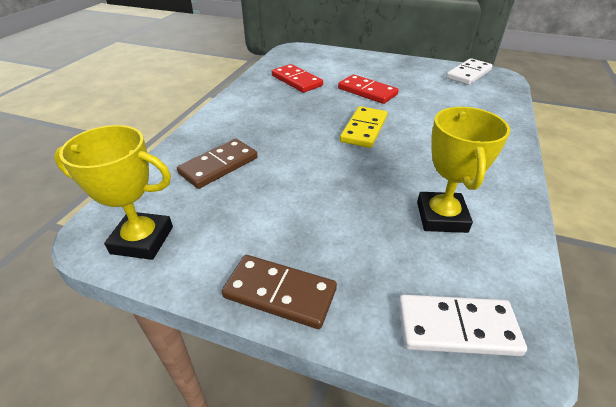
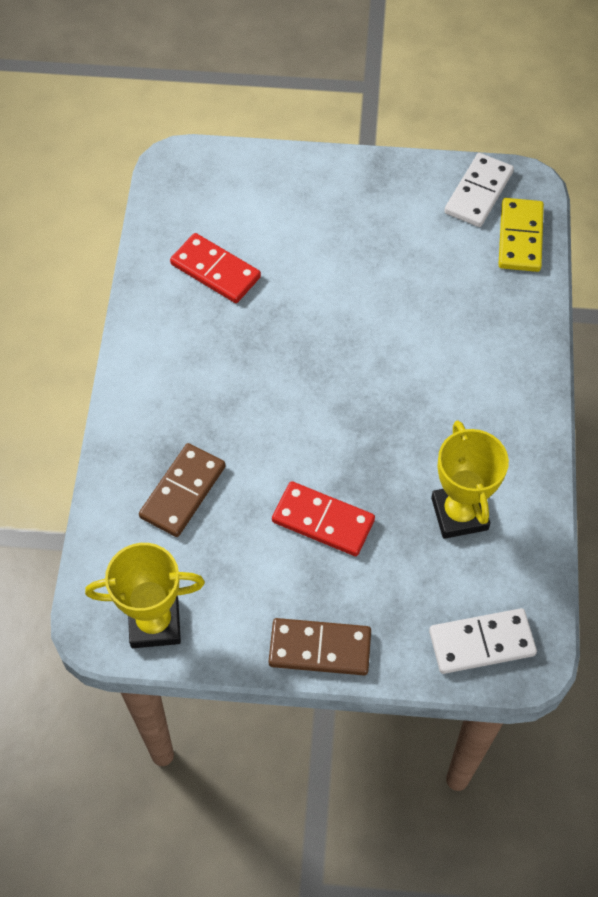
camera: 15 degrees left, 20 degrees up
(364, 129) = (345, 375): yellow domino -> yellow domino (520, 237)
(367, 91) = (331, 278): red domino -> red domino (323, 520)

